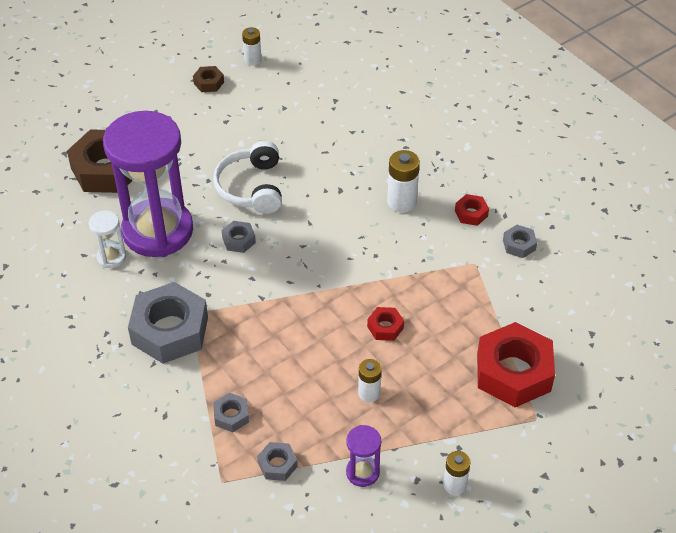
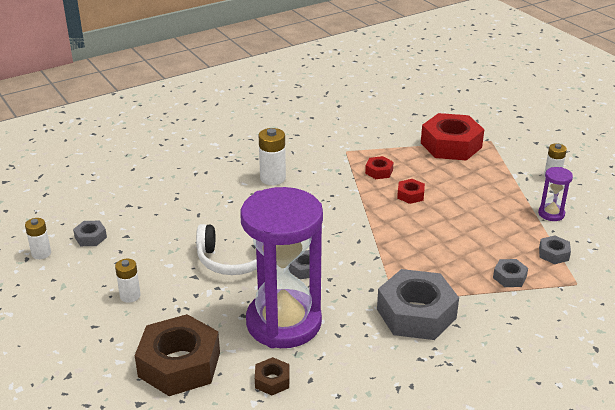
camera: 85 degrees left, 15 degrees down
(111, 257) = (316, 357): white hourglass -> none
(209, 83) = (64, 285): brown nut -> brown nut (272, 380)
(369, 393) = (477, 206): white battery -> white battery (130, 296)
(471, 213) = (292, 148): red nut -> red nut (379, 171)
(519, 245) = (329, 131): grey nut -> grey nut (90, 237)

